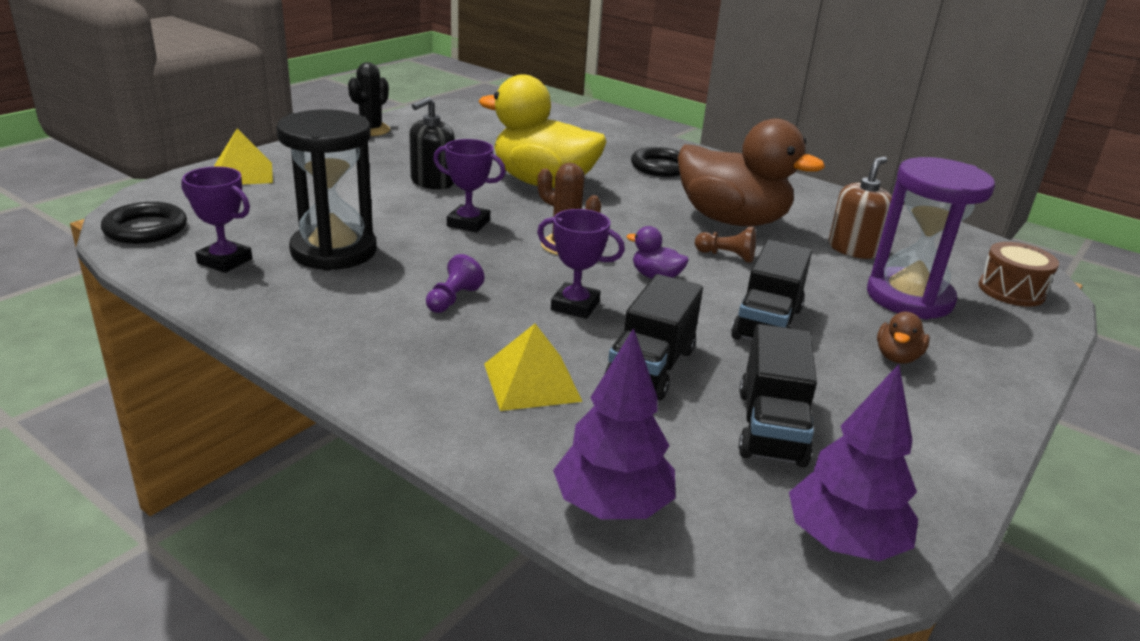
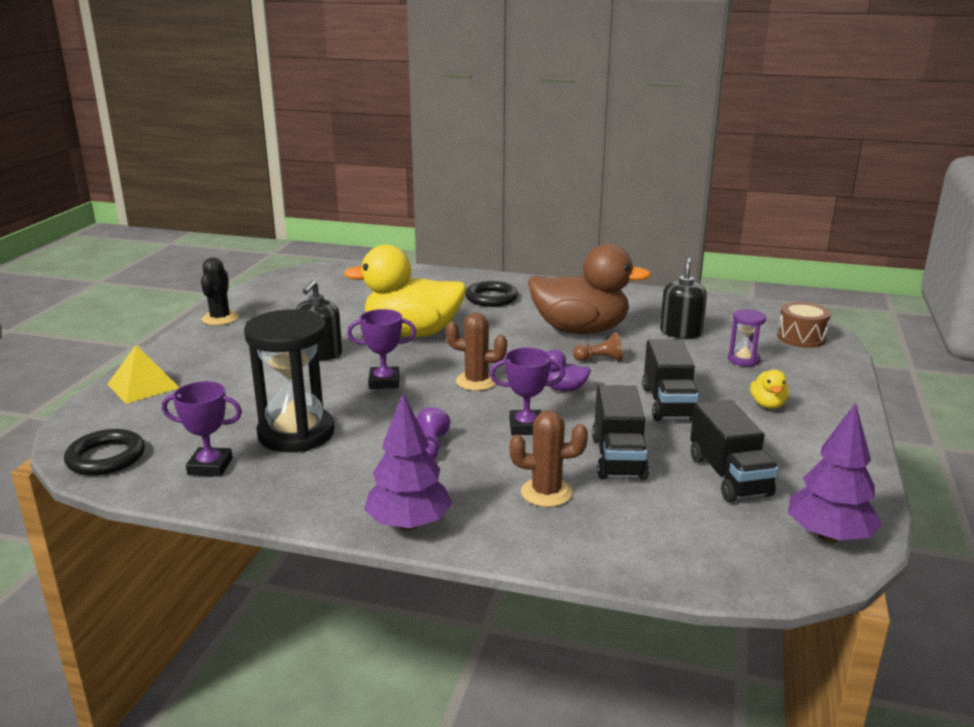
camera: 20 degrees left, 5 degrees down
(531, 382) = (546, 492): yellow pyramid -> brown cactus
(612, 506) = (675, 560): purple tree -> purple tree (409, 524)
(853, 249) = (681, 332): brown soap dispenser -> black soap dispenser
(897, 357) = (768, 404): brown duck -> yellow duck
(909, 298) = (743, 360): purple hourglass -> purple hourglass, size x0.48

